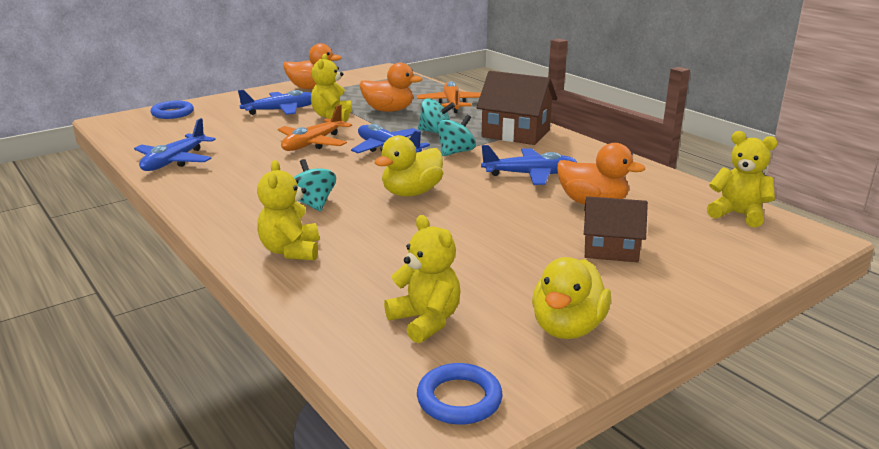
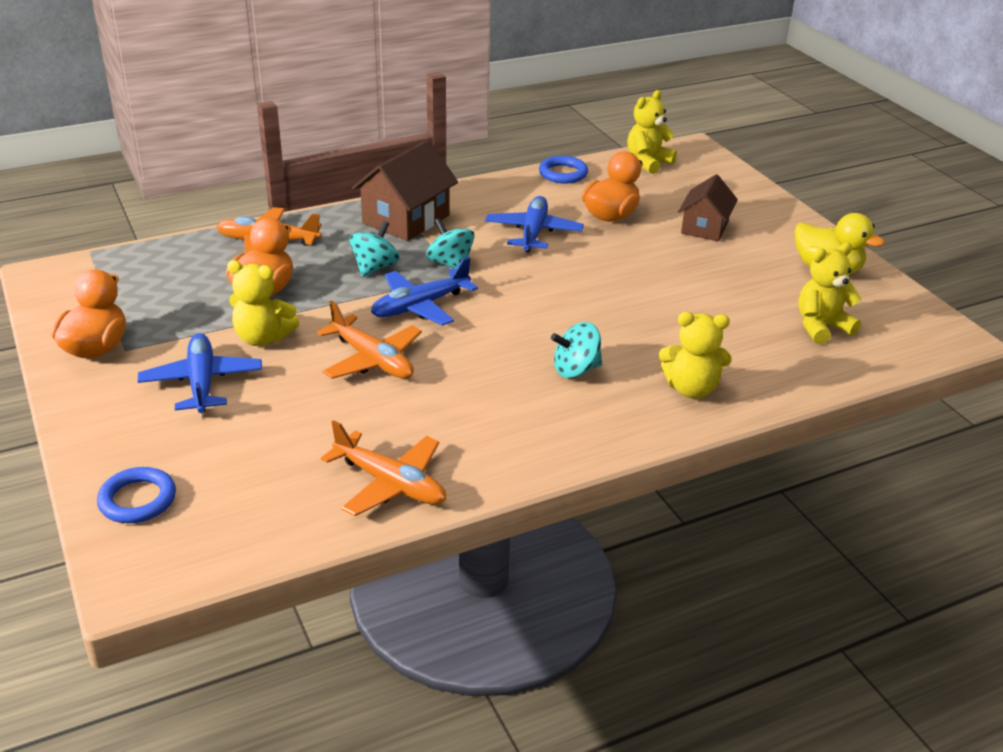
camera: 80 degrees left, 10 degrees up
(174, 161) = (390, 484): blue plane -> orange plane
(411, 193) = (561, 305): yellow duck -> none
(459, 399) = (921, 326): blue ring -> blue ring (563, 173)

